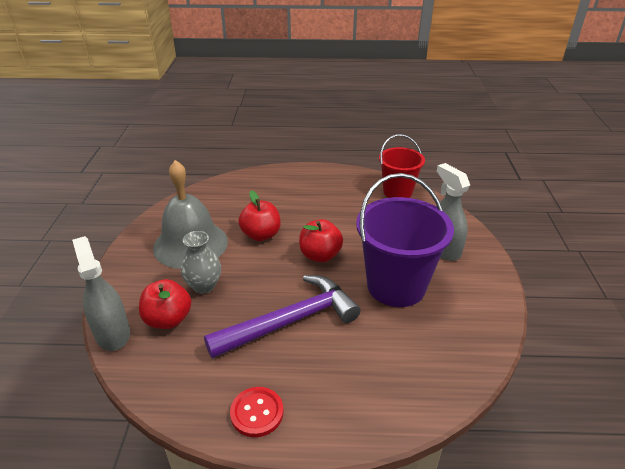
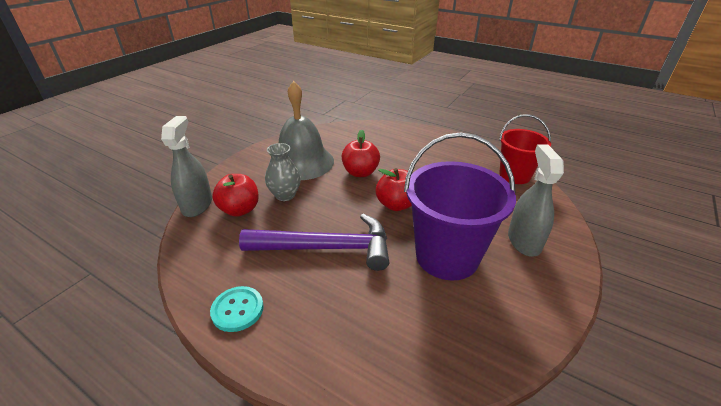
camera: 30 degrees right, 0 degrees up
(257, 413) = (237, 310): red button -> turquoise button

